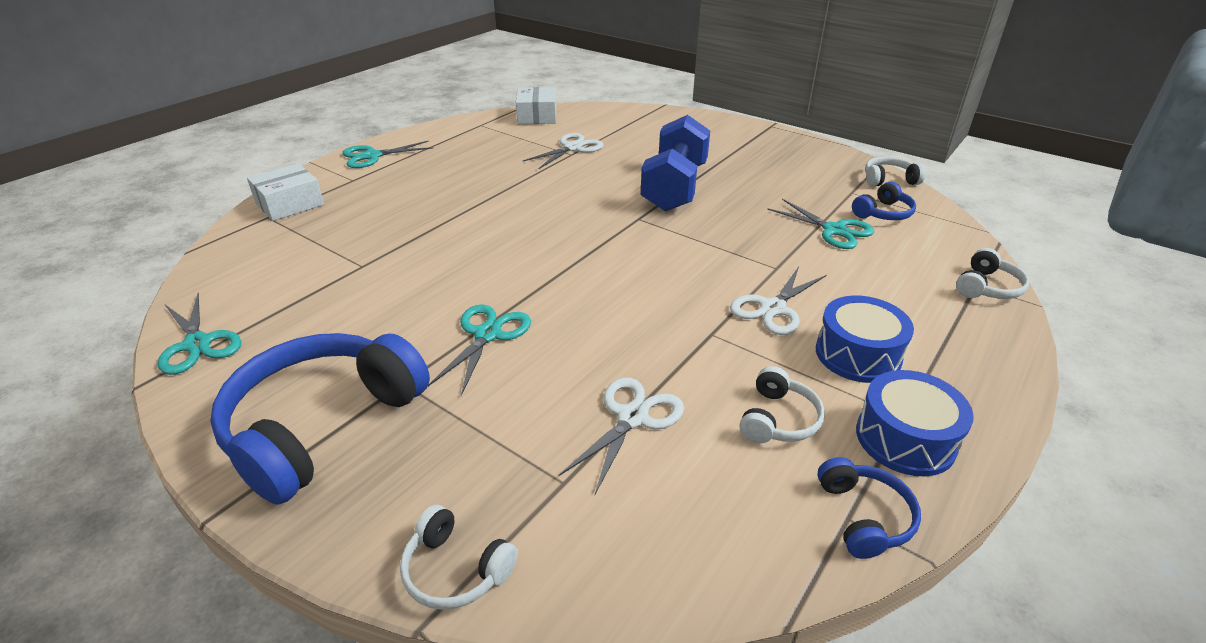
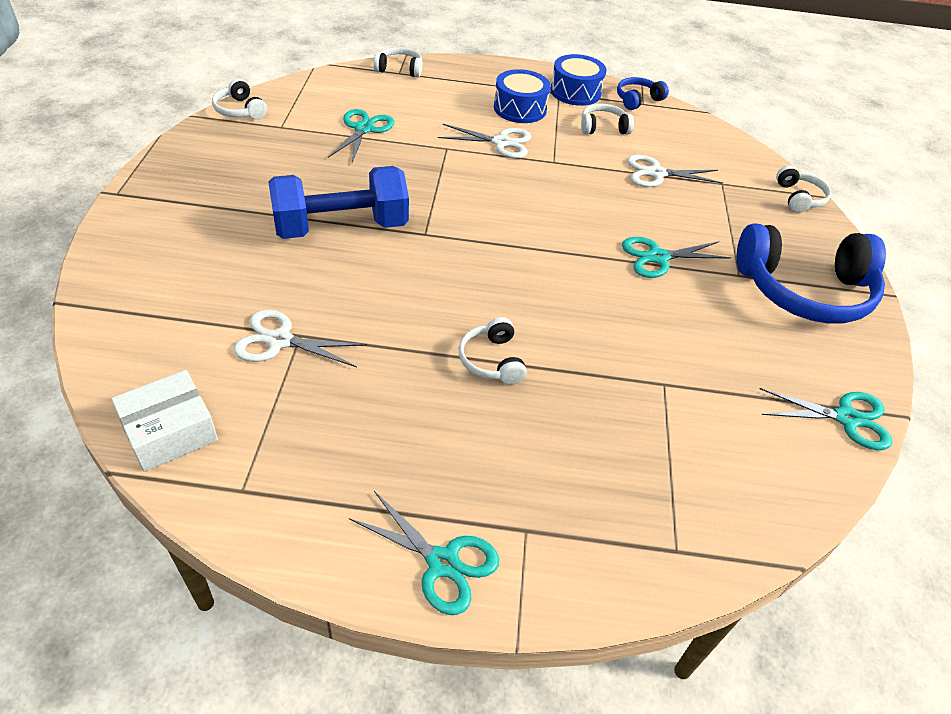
camera: 125 degrees left, 10 degrees up
(197, 344) = (846, 418): turquoise scissors -> turquoise scissors turned 75 degrees clockwise
(290, 204) = (634, 552): white box -> none
(474, 206) = (492, 360): none -> white headphones
(883, 213) = (314, 109): blue headphones -> none

